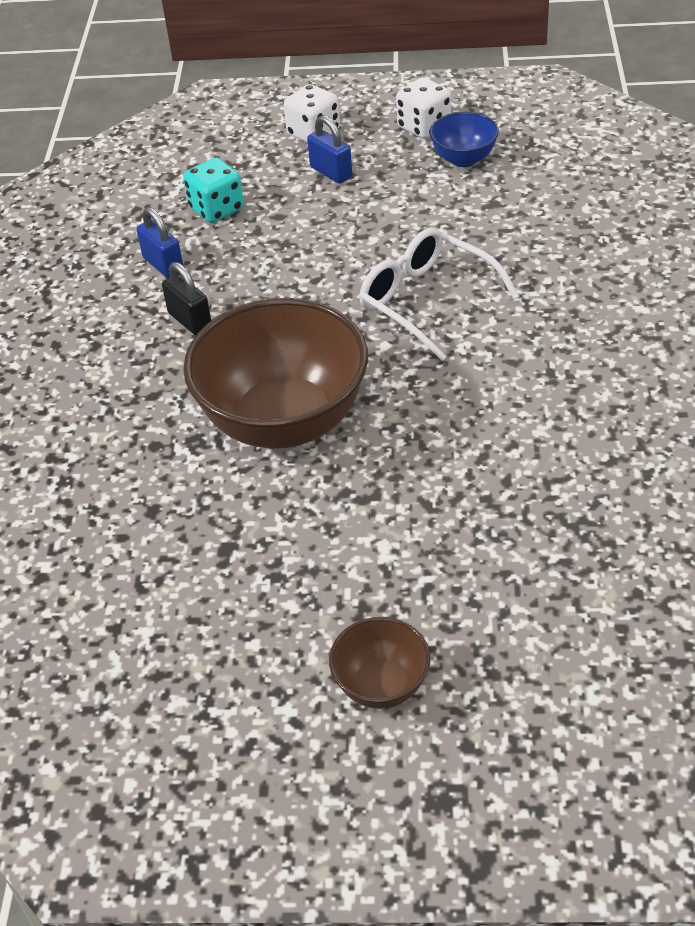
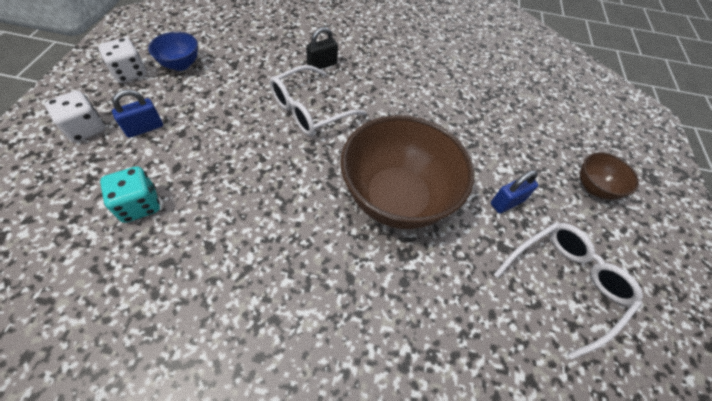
camera: 90 degrees left, 10 degrees up
(163, 265) = (192, 253): blue padlock -> blue padlock (507, 202)
(178, 623) = (565, 283): none -> white glasses
(190, 320) = (273, 242): black padlock -> black padlock (322, 65)

